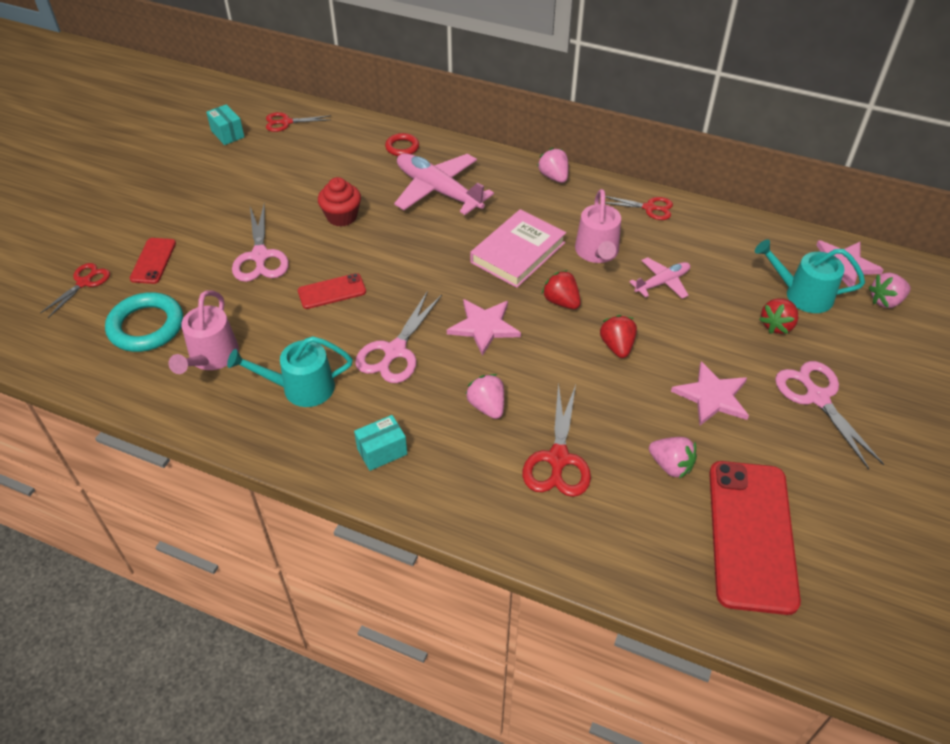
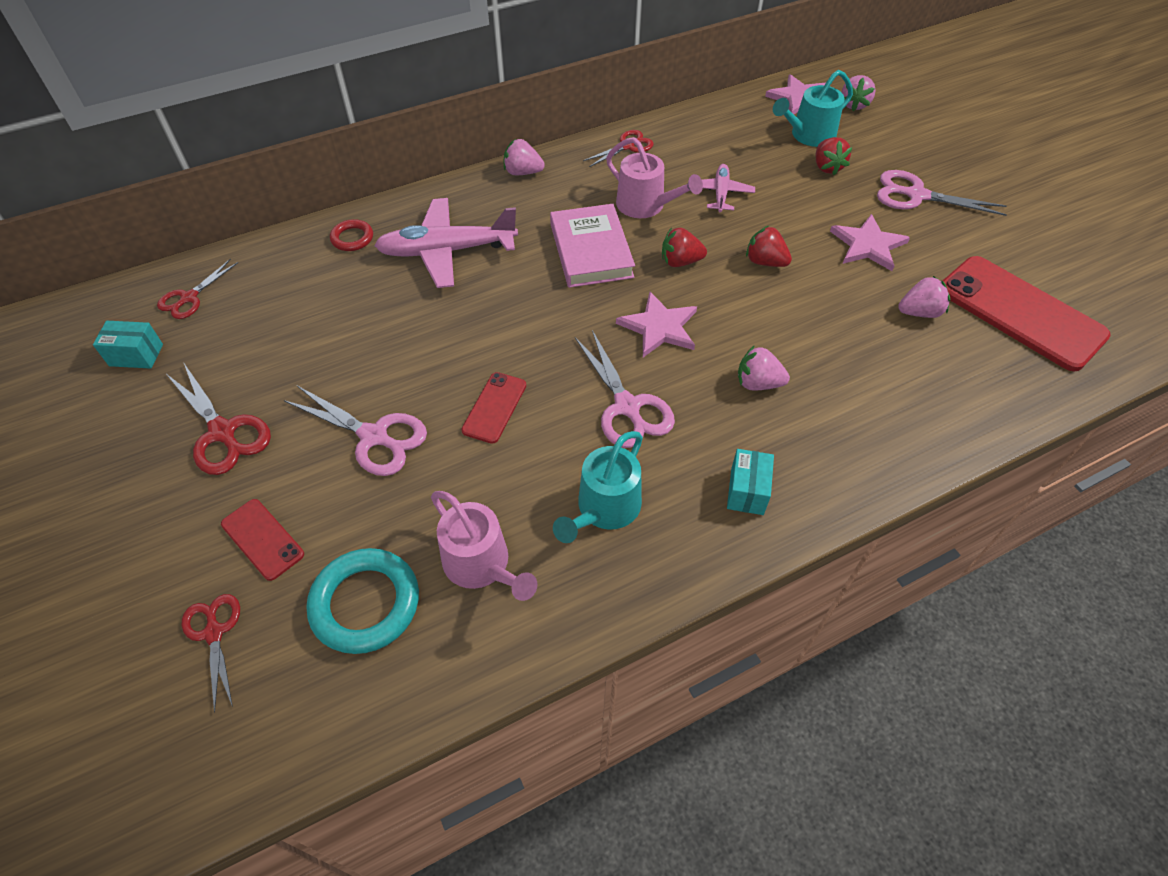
camera: 50 degrees left, 5 degrees up
(342, 216) = (395, 338): red cupcake -> none
(558, 459) = (858, 374): red scissors -> red scissors (223, 432)

